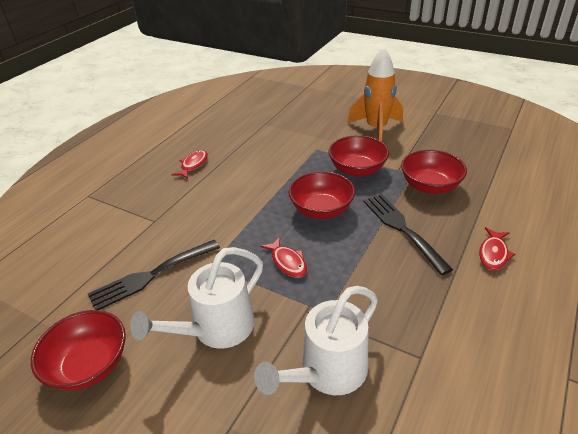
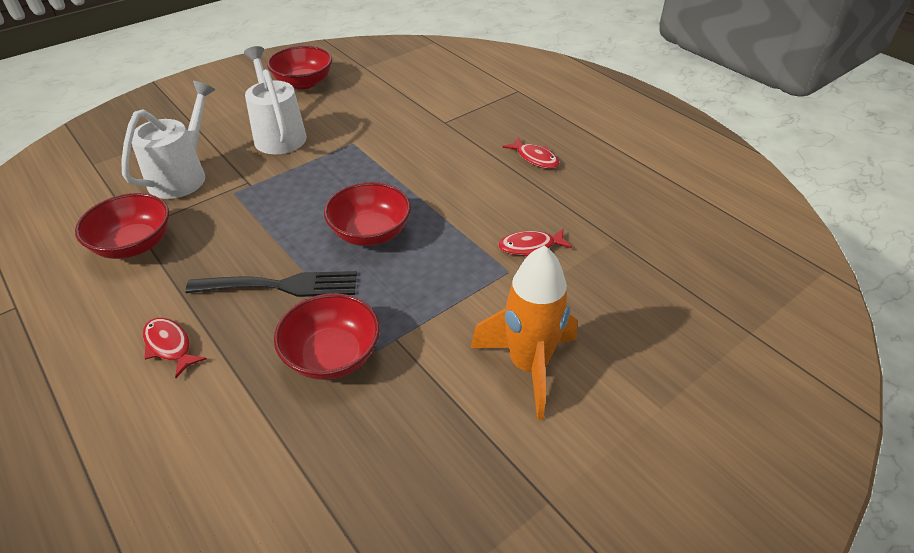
camera: 110 degrees right, 5 degrees up
(151, 276) = (368, 113): black fork -> none
(287, 262) = (313, 186): red fish -> red fish (530, 247)
(327, 373) = (183, 175): white watering can -> white watering can turned 45 degrees clockwise
(357, 169) = (427, 294): red bowl -> red bowl (134, 245)

